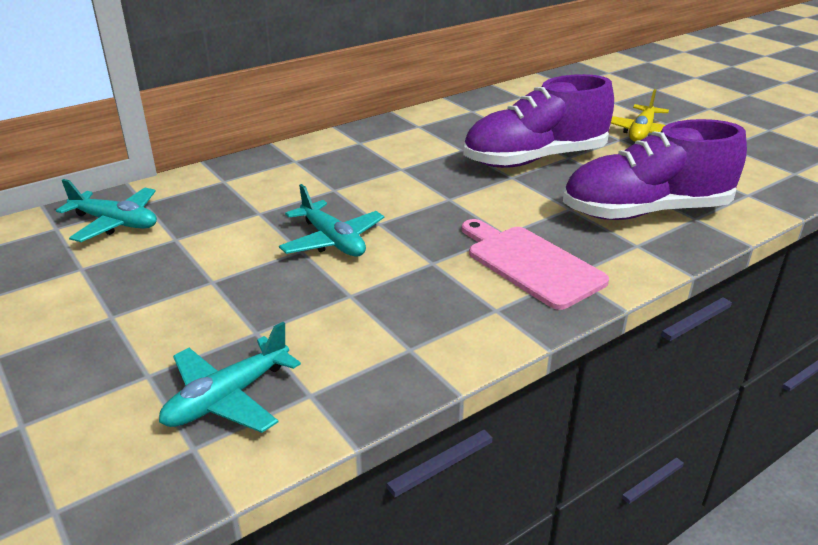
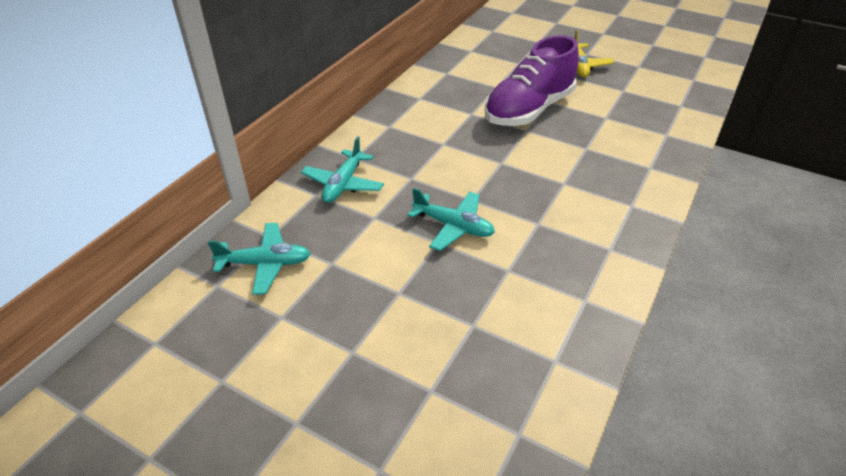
camera: 25 degrees left, 10 degrees up
(227, 398) = (504, 386): turquoise plane -> turquoise plane (343, 184)
(530, 264) = (600, 204): pink cutting board -> none
(645, 212) = (634, 137): purple shoe -> none

